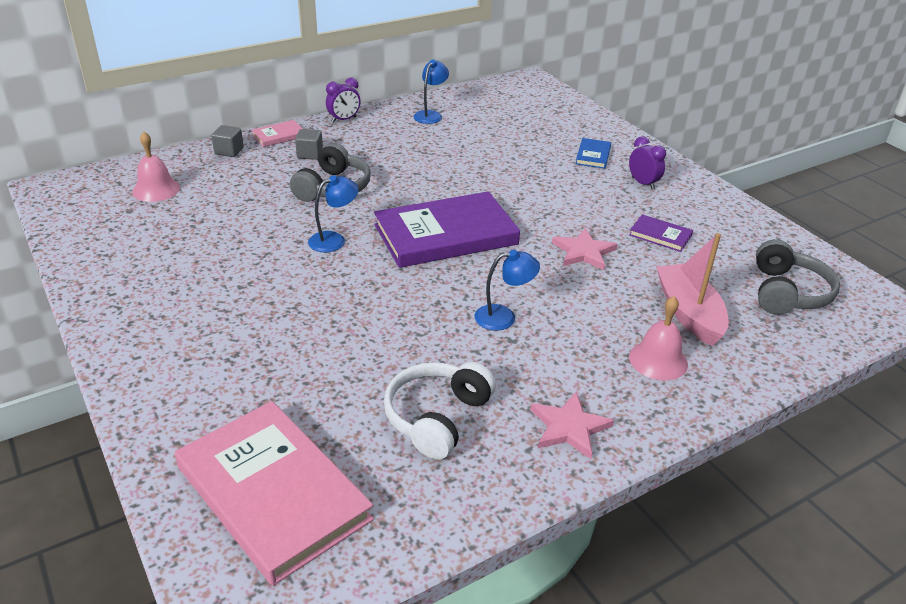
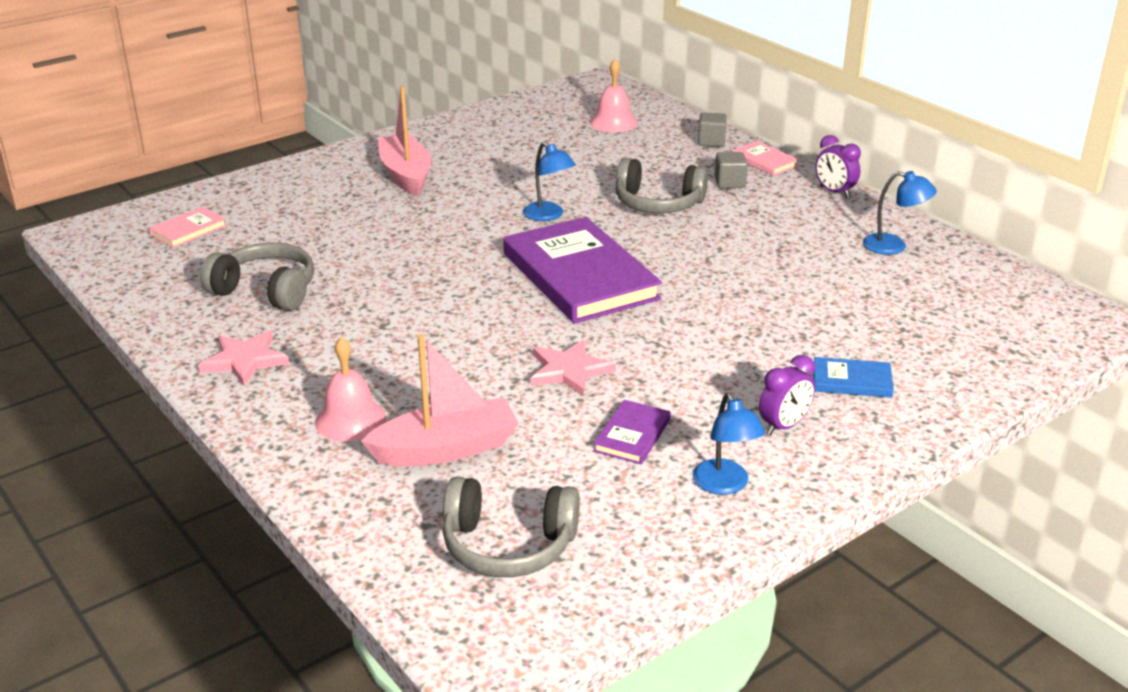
camera: 85 degrees right, 5 degrees down
(205, 317) = (406, 175): none -> pink boat
(273, 493) = (188, 230): pink book -> pink book, size x0.44
(437, 417) = (266, 291): white headphones -> grey headphones
(504, 317) = (423, 319): blue lamp -> blue lamp (725, 485)

